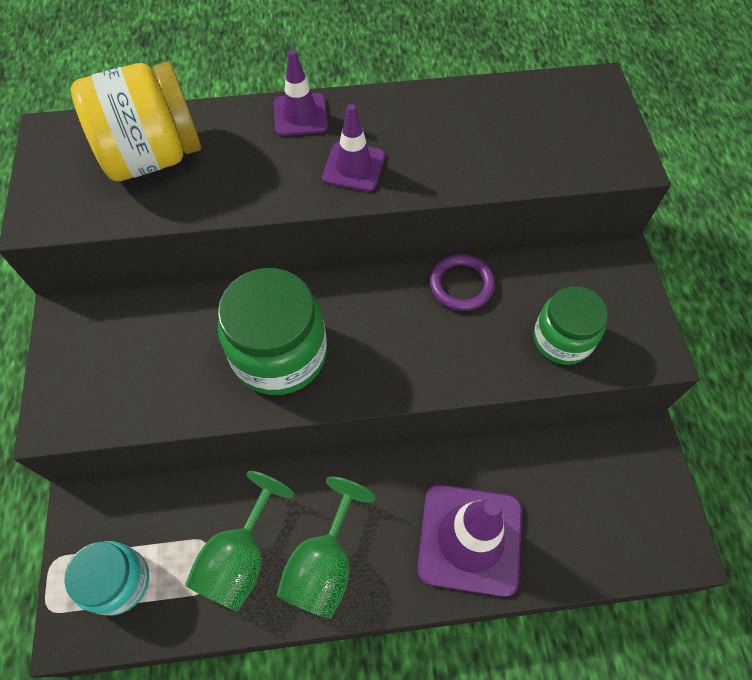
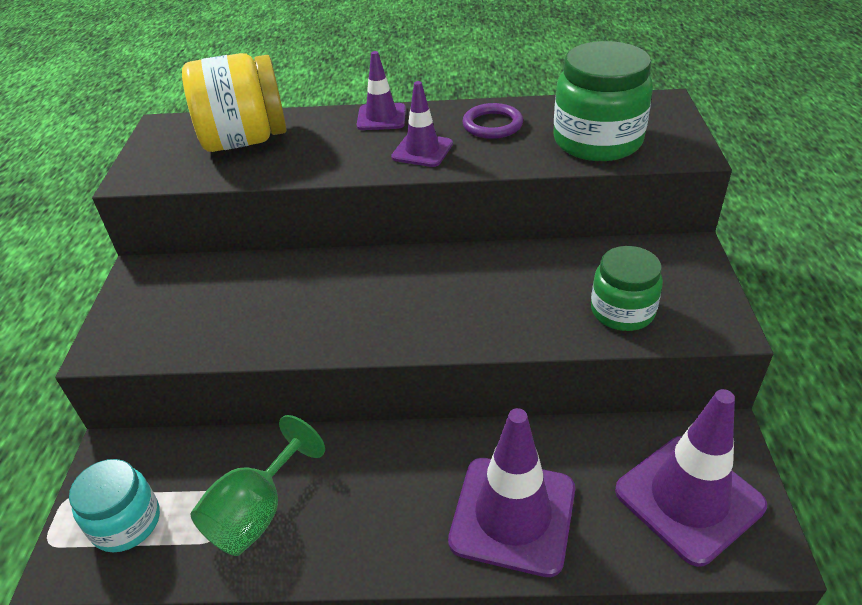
camera: 10 degrees right, 20 degrees down
(279, 354) = (330, 309): green jar -> green jar (597, 141)
(324, 565) = (346, 527): green goblet -> none
(461, 285) = (521, 264): purple ring -> purple ring (492, 125)
(617, 507) = (689, 498): none -> purple traffic cone

